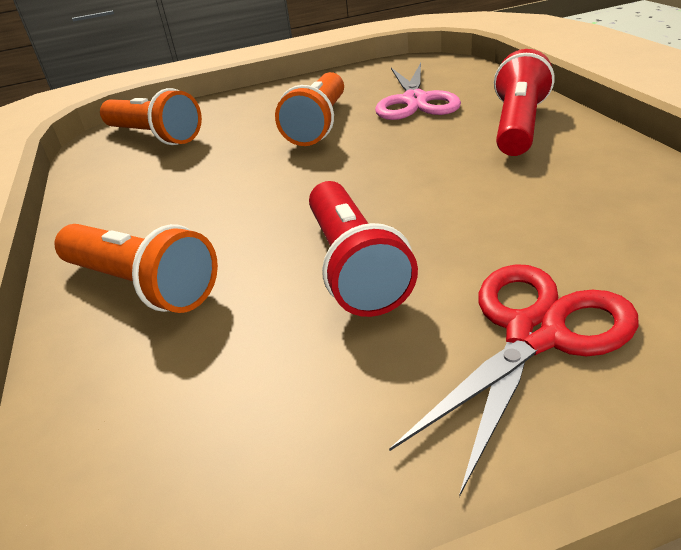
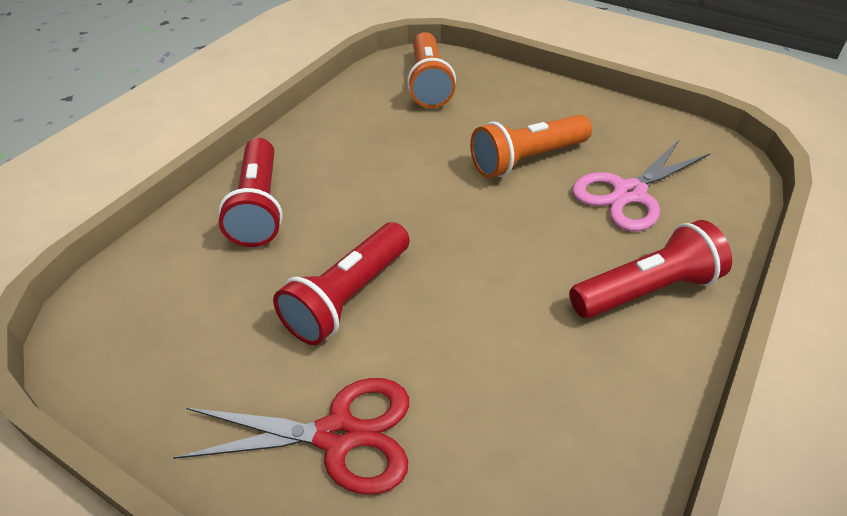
camera: 45 degrees right, 10 degrees up
(142, 285) = (259, 207): orange flashlight -> red flashlight

